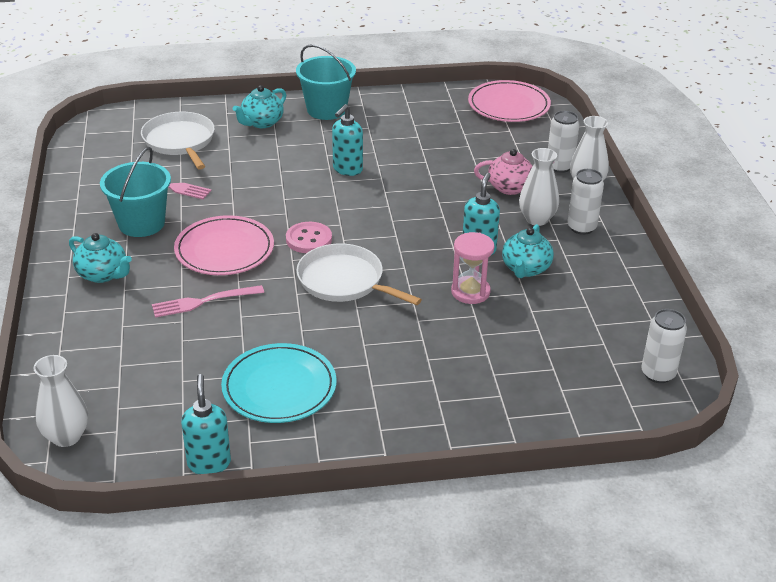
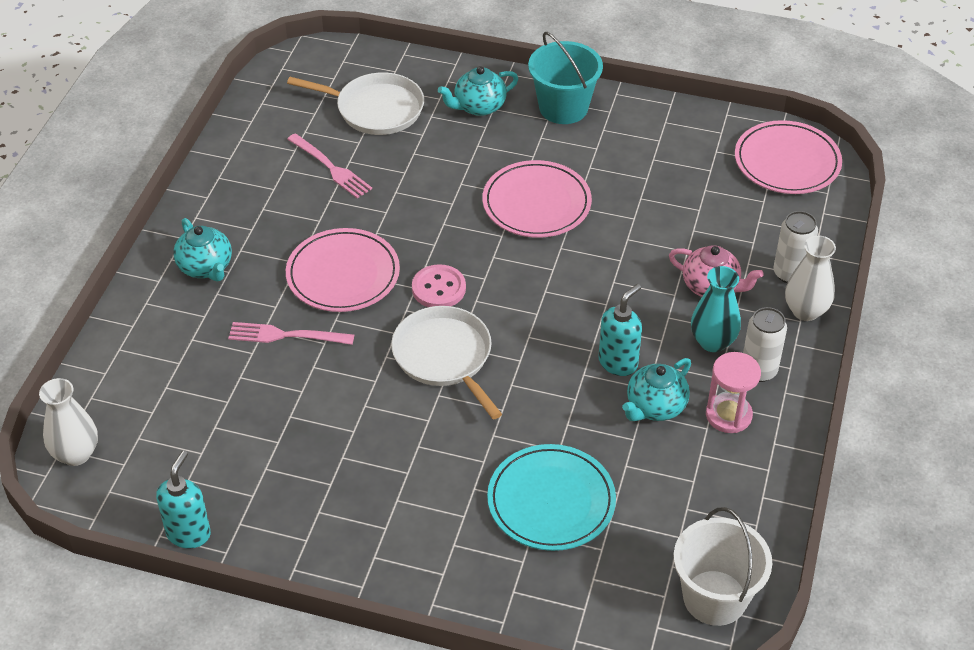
camera: 25 degrees right, 10 degrees up
(141, 223) = (277, 212): turquoise bucket -> none
(180, 141) = (375, 109): white pan -> white pan turned 105 degrees clockwise
(279, 387) = (303, 469): turquoise plate -> turquoise plate (551, 501)
(347, 169) = (536, 203): turquoise soap dispenser -> pink plate
(470, 292) = (573, 417): pink hourglass -> pink hourglass (728, 415)
(537, 219) = (712, 342): white vase -> turquoise vase
(658, 374) = (714, 598): white can -> white bucket

